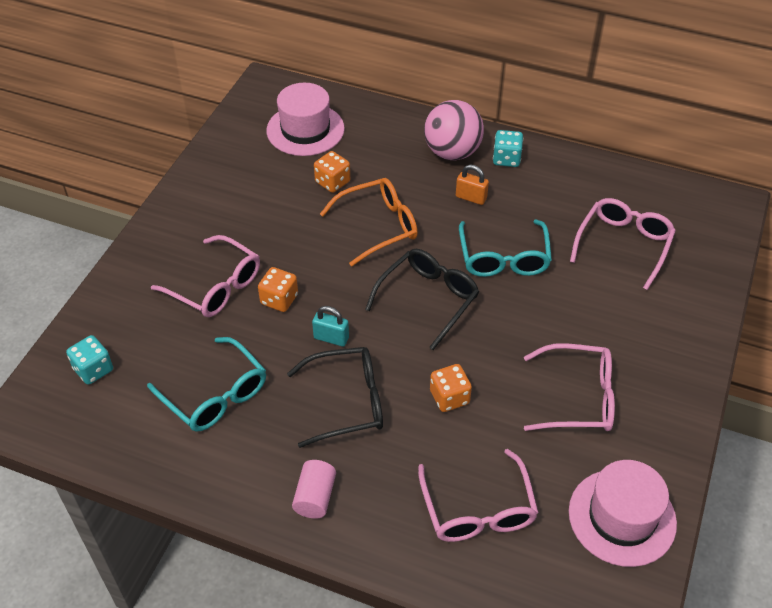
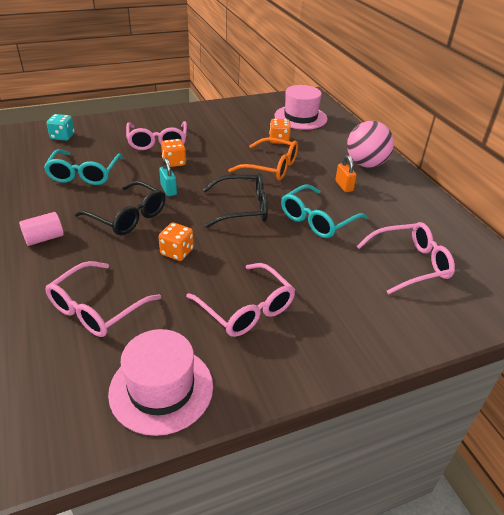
camera: 45 degrees right, 10 degrees down
(506, 159) = (395, 184): turquoise dice -> none

